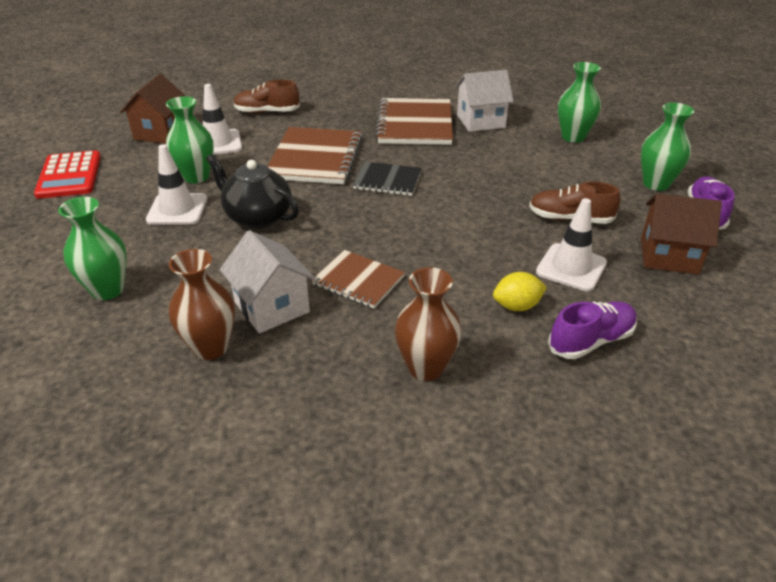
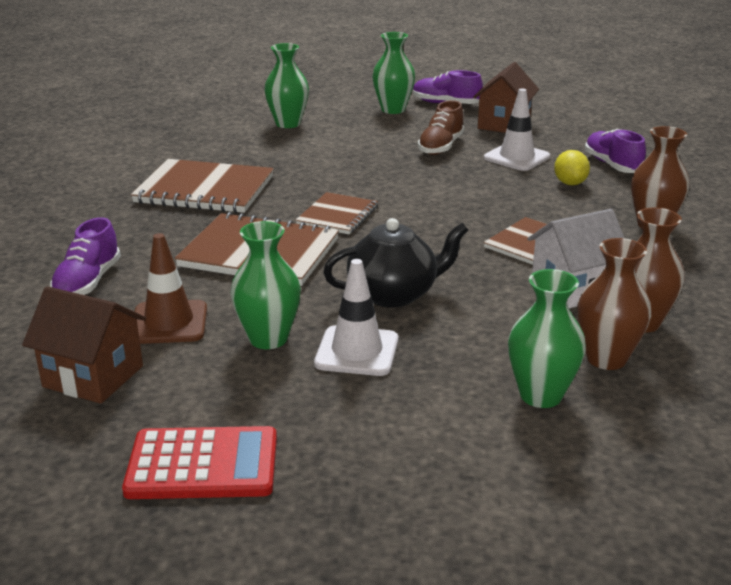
camera: 80 degrees left, 10 degrees down
(153, 324) = (606, 359): none -> brown vase
(218, 143) = (169, 323): white traffic cone -> brown traffic cone
(257, 217) = (394, 294): black teapot -> black teapot turned 150 degrees counterclockwise
(267, 112) = (88, 282): brown shoe -> purple shoe
(387, 180) = (337, 215): black notebook -> brown notebook
(480, 121) = (223, 157): white house -> none

